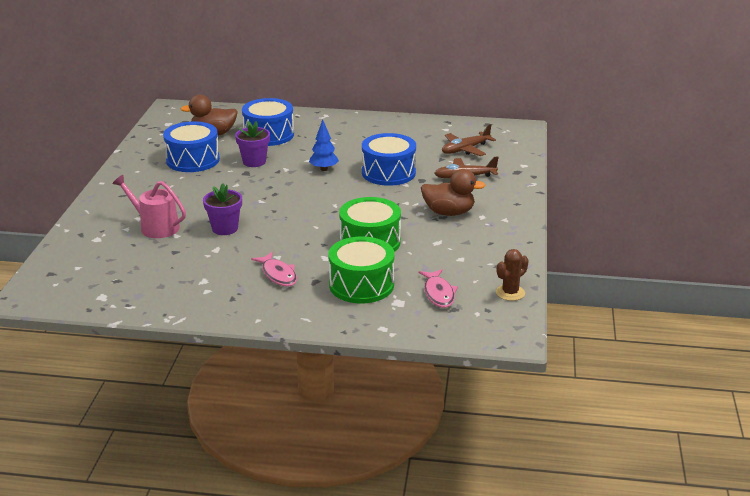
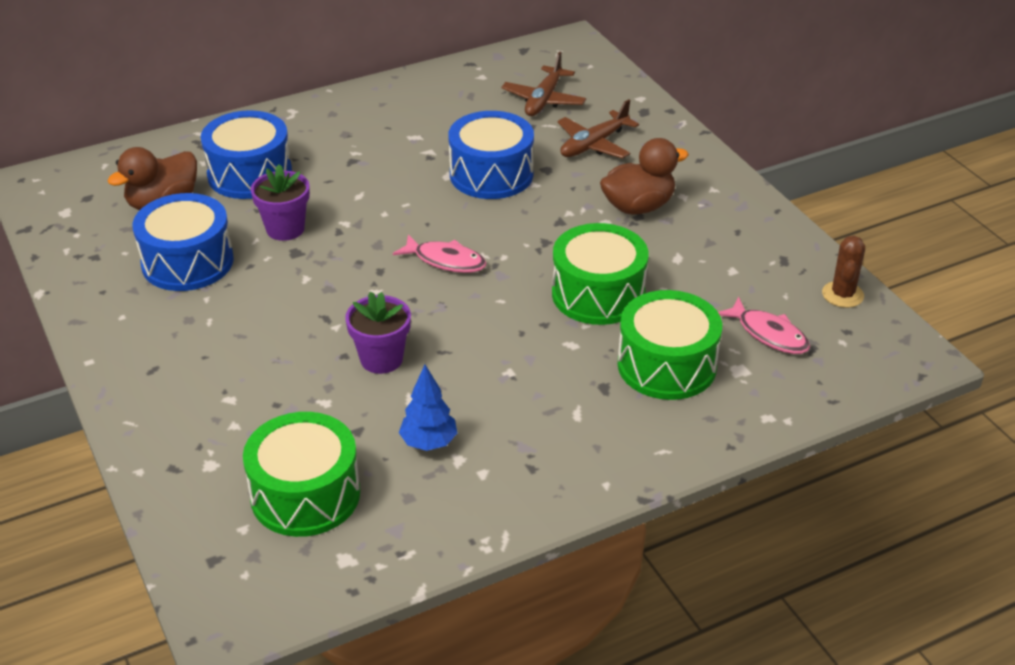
camera: 35 degrees left, 10 degrees up
(119, 266) = (305, 494): none -> green drum
(155, 227) = (276, 402): pink watering can -> none
(278, 275) = (545, 400): pink fish -> pink fish (446, 261)
(324, 169) = (399, 202): blue tree -> blue tree (429, 443)

